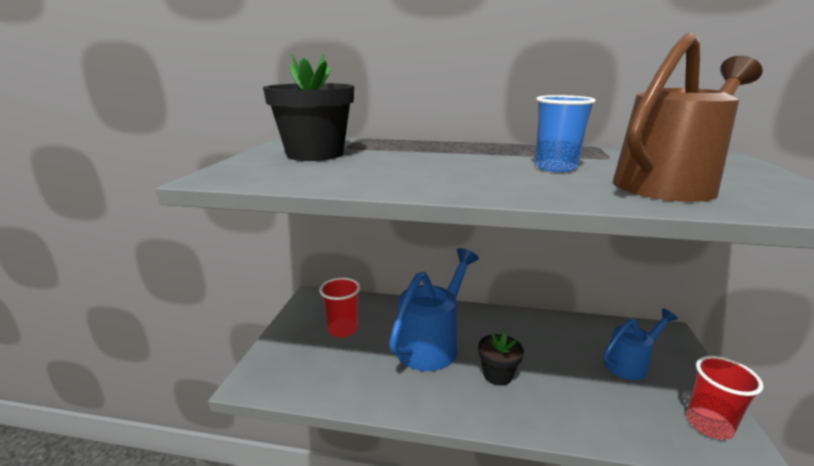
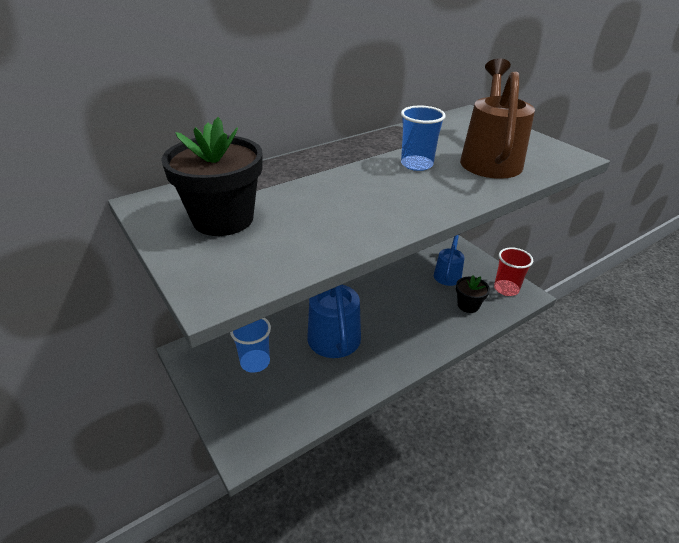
camera: 45 degrees left, 15 degrees up
(342, 329) = (255, 362): red cup -> blue cup
(497, 375) = (394, 326): black flower pot -> black flower pot (468, 305)

